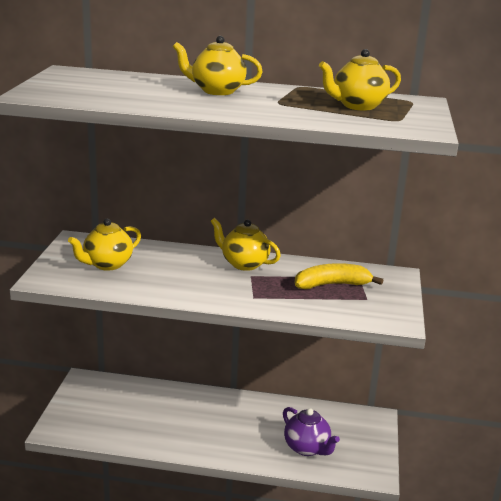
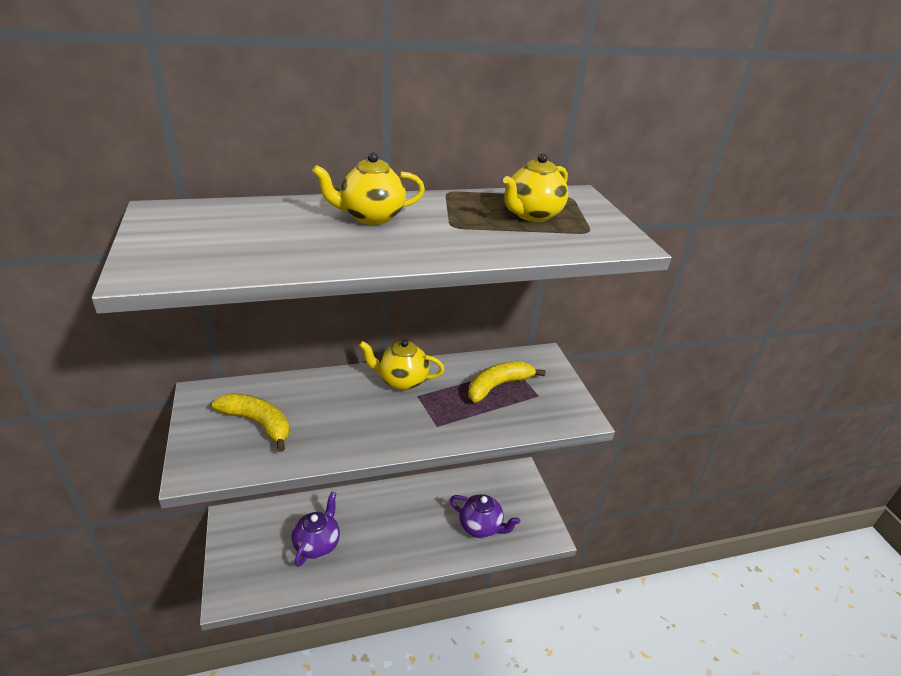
camera: 25 degrees left, 10 degrees up
(107, 264) = (258, 423): yellow teapot -> yellow banana
(146, 417) = (317, 544): none -> purple teapot

